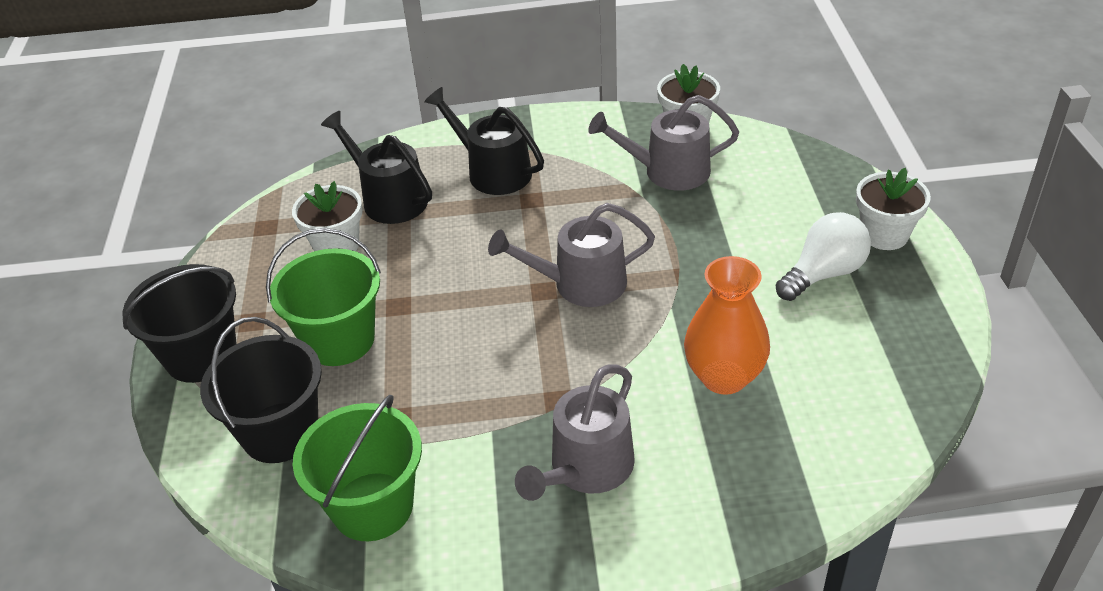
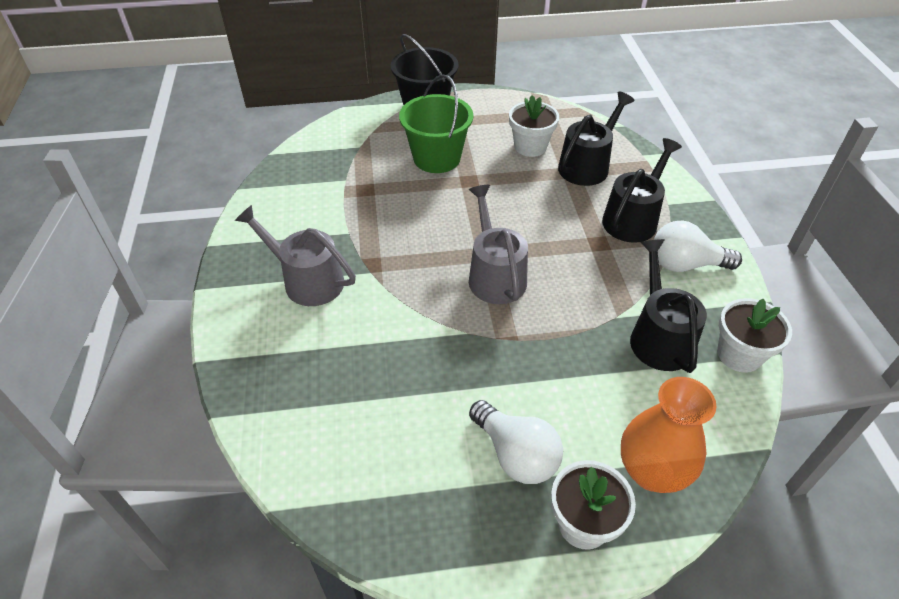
camera: 85 degrees right, 5 degrees up
(280, 432) = (360, 144): black bucket -> none
(372, 506) = (297, 186): green bucket -> none
(568, 144) = (685, 264): none -> white light bulb
(668, 171) = (659, 337): grey watering can -> black watering can
(724, 377) = (385, 364): orange vase -> orange vase (652, 471)

